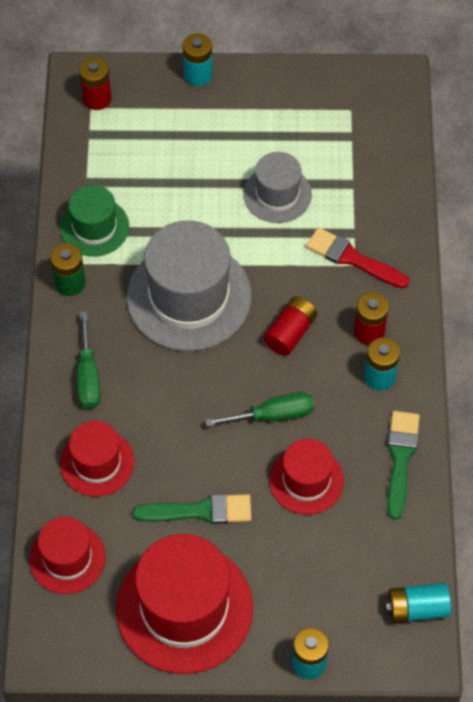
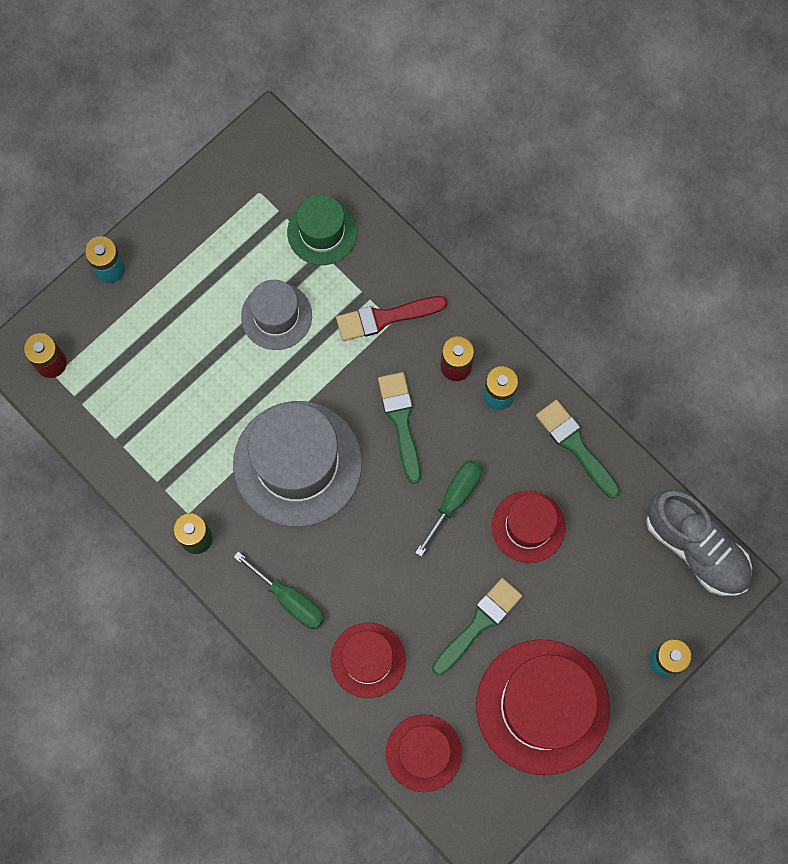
camera: 45 degrees left, 15 degrees up
(94, 227) = (166, 474): green hat -> green hat (322, 232)
(290, 333) = (401, 421): red battery -> green brush
(417, 608) = (695, 548): turquoise battery -> grey shoe

